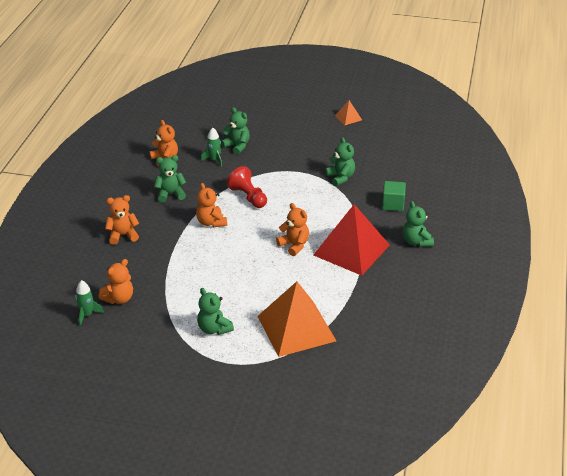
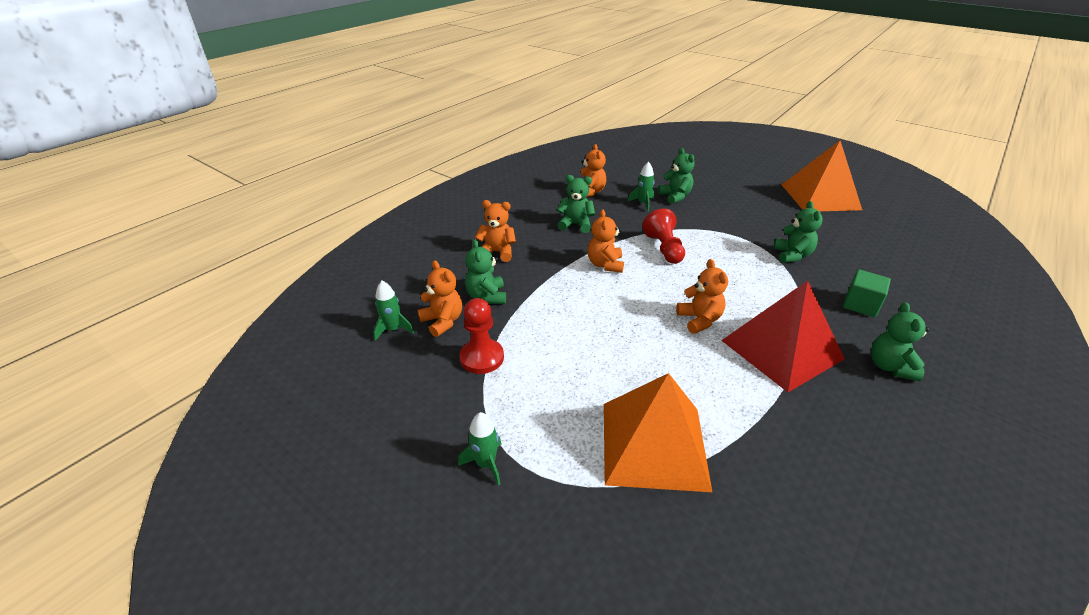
camera: 25 degrees right, 0 degrees up
(119, 298) = (443, 321): orange teddy bear -> orange teddy bear turned 105 degrees counterclockwise
(163, 313) = (482, 358): none -> red pawn
(206, 369) = (486, 464): none -> green rocket
(214, 329) = (533, 402): green teddy bear -> green teddy bear (487, 296)
(348, 117) = (820, 196): orange pyramid -> orange pyramid, size x2.33

